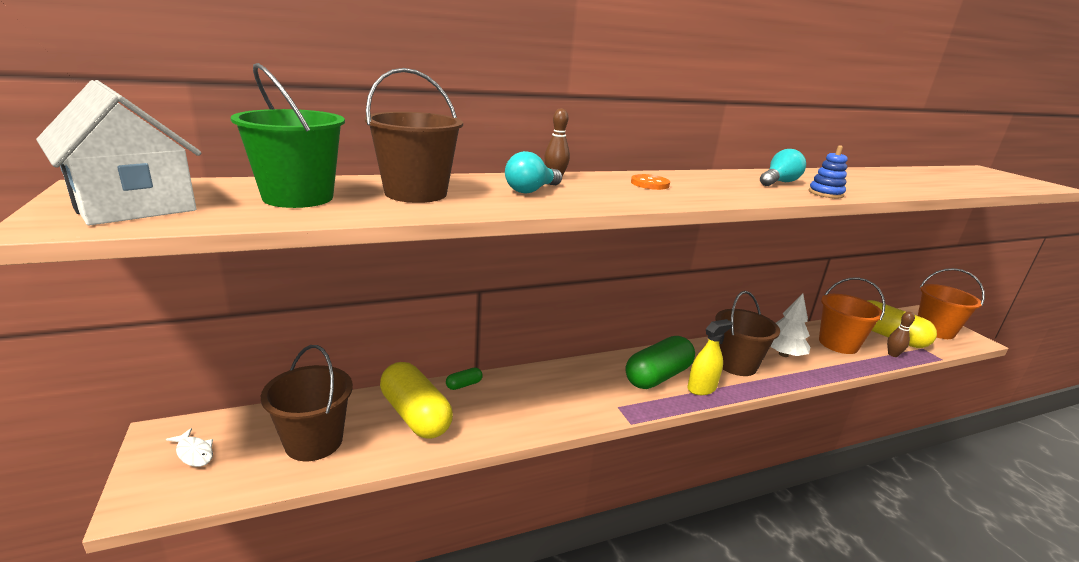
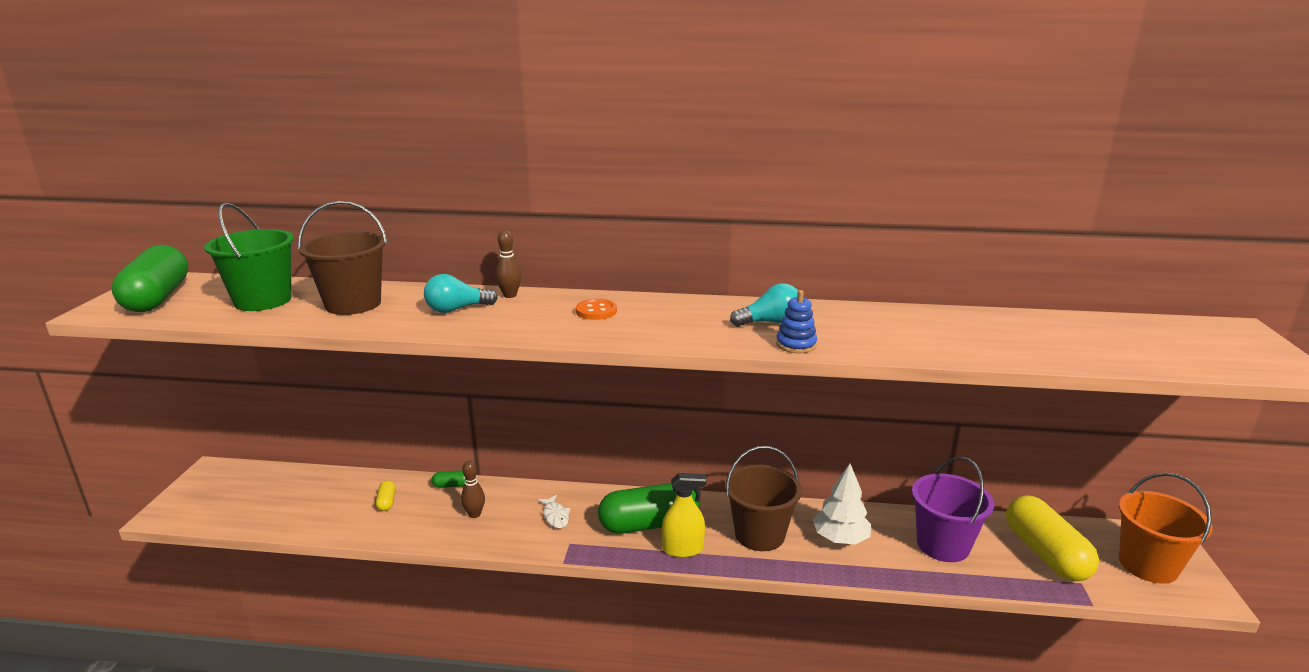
camera: 30 degrees right, 0 degrees up
(133, 204) = (157, 298): white house -> green capsule
(194, 453) = (218, 489): white fish -> white fish (555, 516)
(314, 442) = (296, 503): brown bucket -> none
(415, 415) = (386, 502): yellow capsule -> yellow capsule, size x0.41
(838, 344) = (943, 545): orange bucket -> purple bucket
(892, 354) = (1012, 578): brown bowling pin -> brown bowling pin (474, 514)

